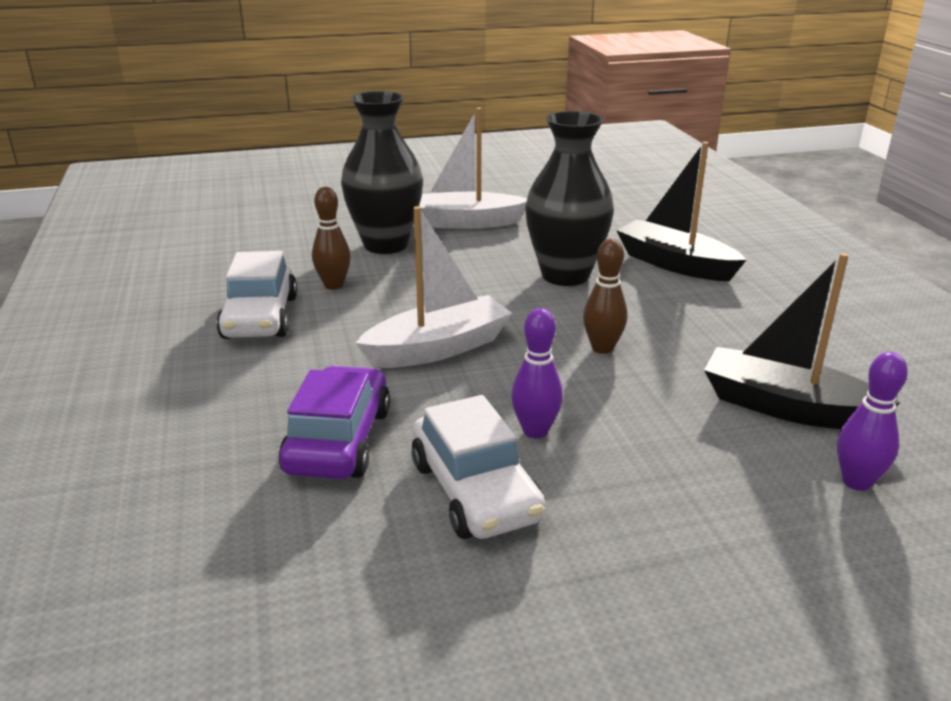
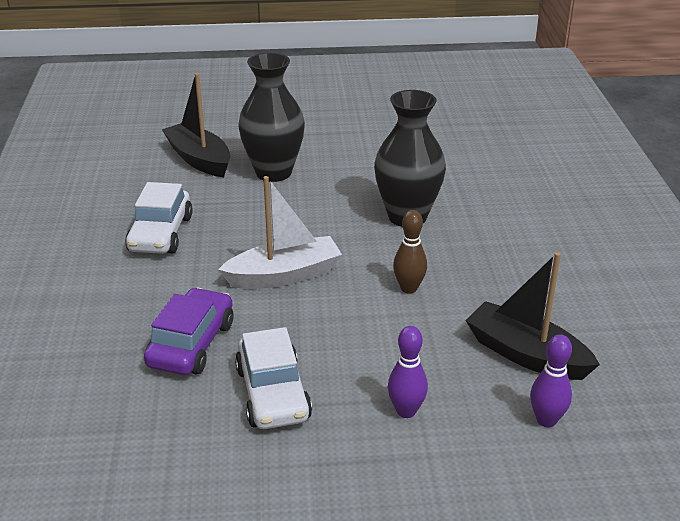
camera: 10 degrees right, 5 degrees up
(333, 285) = (222, 209): brown bowling pin -> none
(465, 222) = (345, 155): white boat -> none
(535, 431) = (331, 353): purple bowling pin -> purple bowling pin (406, 411)
(675, 264) = (502, 213): black boat -> black boat (199, 159)

